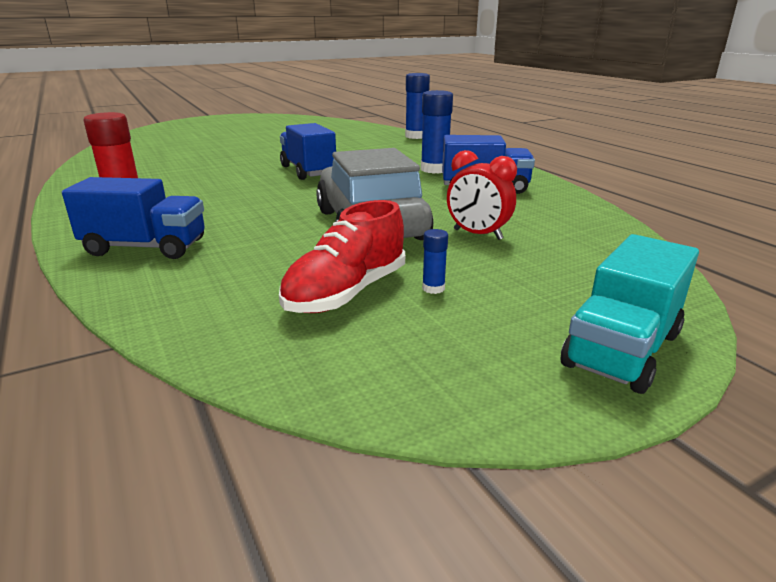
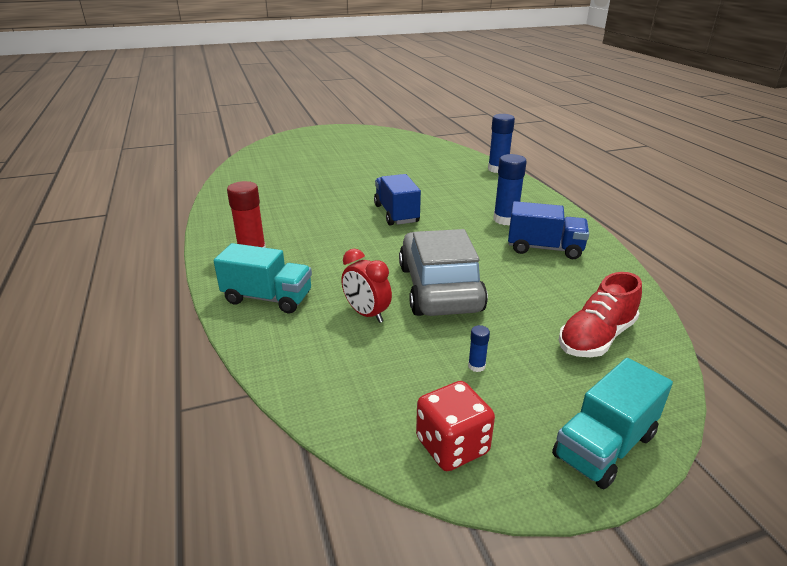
camera: 10 degrees right, 5 degrees up
(146, 247) = (268, 298): blue truck -> turquoise truck
(346, 293) = (410, 363): red shoe -> red shoe (596, 337)
(420, 371) = (452, 446): none -> red dice
(477, 234) = (524, 308): red clock -> red clock (366, 314)

